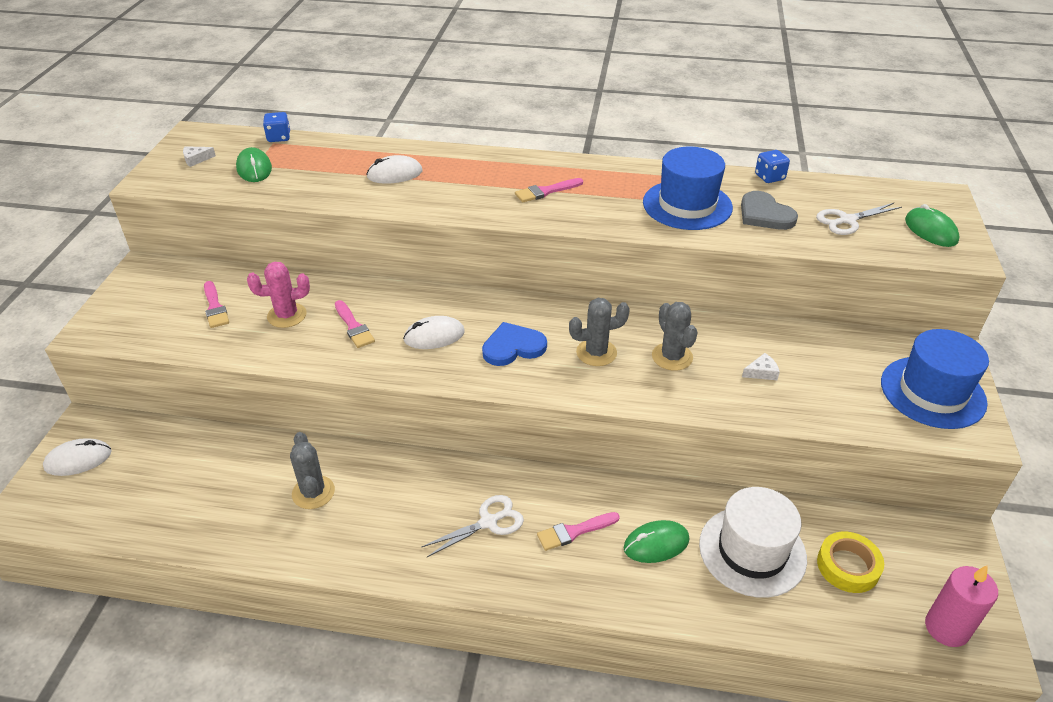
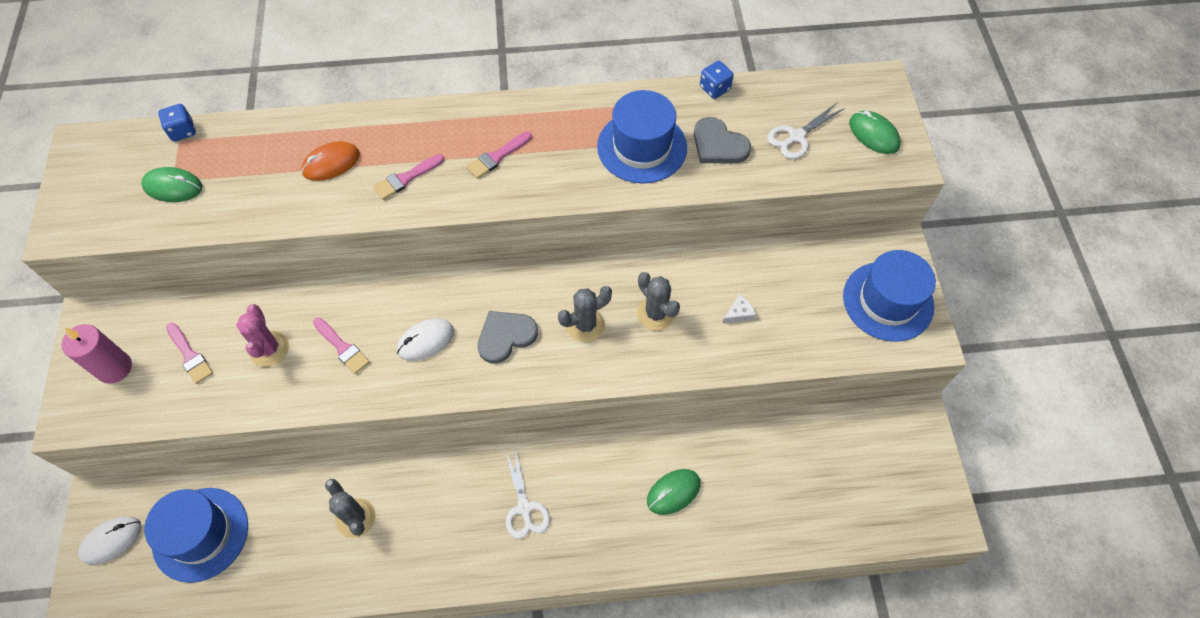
camera: 15 degrees left, 20 degrees up
(161, 473) = (200, 534): none -> blue hat
(196, 159) = (101, 186): white cheese -> none
(254, 168) = (173, 187): green mouse -> green mouse turned 45 degrees counterclockwise
(287, 315) = (269, 349): pink cactus -> pink cactus turned 75 degrees counterclockwise
(395, 174) = (331, 163): white mouse -> orange mouse
(488, 522) = (524, 508): white scissors -> white scissors turned 120 degrees clockwise
(513, 347) = (505, 336): blue heart -> grey heart
(574, 532) = (601, 498): pink brush -> pink brush (406, 178)
(752, 551) = (754, 478): white hat -> none
(848, 566) = (832, 473): yellow tape -> none
(946, 628) = (914, 512): pink candle -> pink candle (114, 368)

